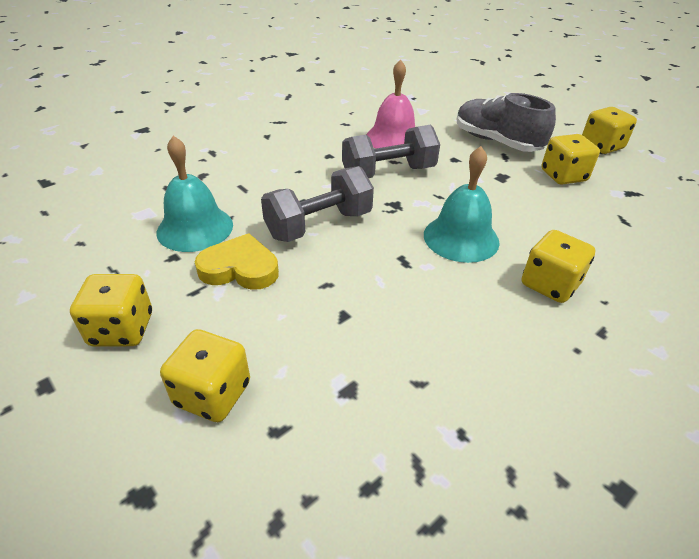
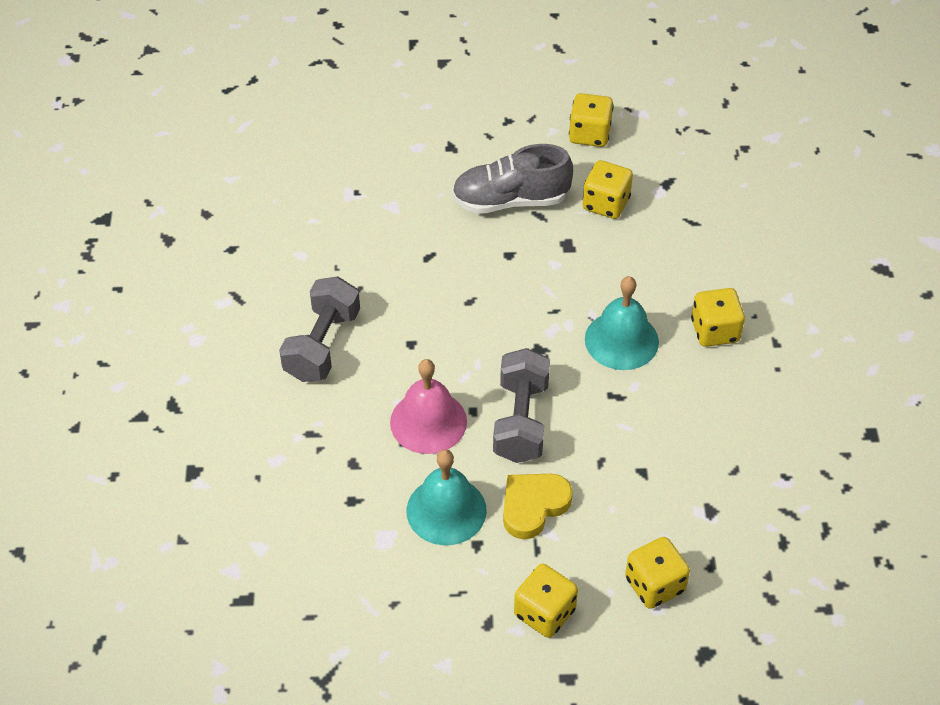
camera: 50 degrees left, 10 degrees up
(388, 173) = (486, 320): grey dumbbell -> grey dumbbell (322, 345)
(393, 138) = (427, 271): pink bell -> pink bell (428, 421)

